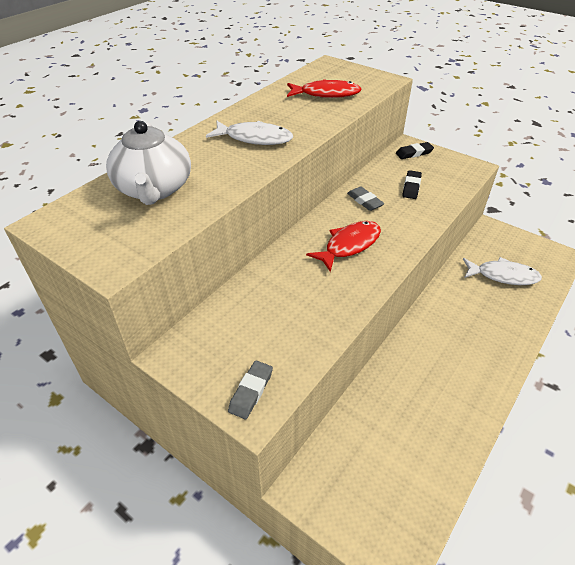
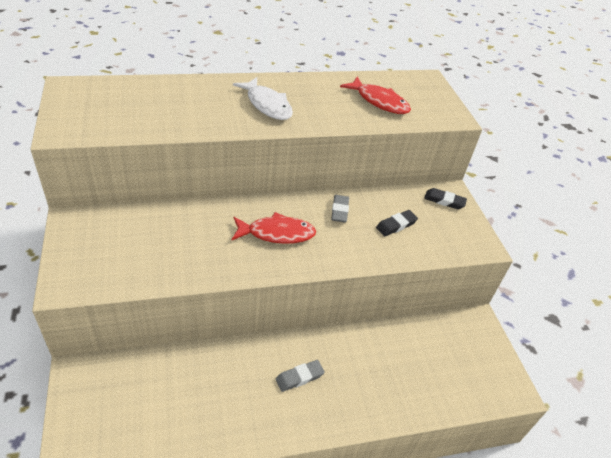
camera: 35 degrees right, 0 degrees up
(154, 189) = (151, 101): white teapot -> none
(251, 391) = (79, 274): grey eraser -> grey eraser (299, 377)
(503, 276) = (427, 363): white fish -> none

